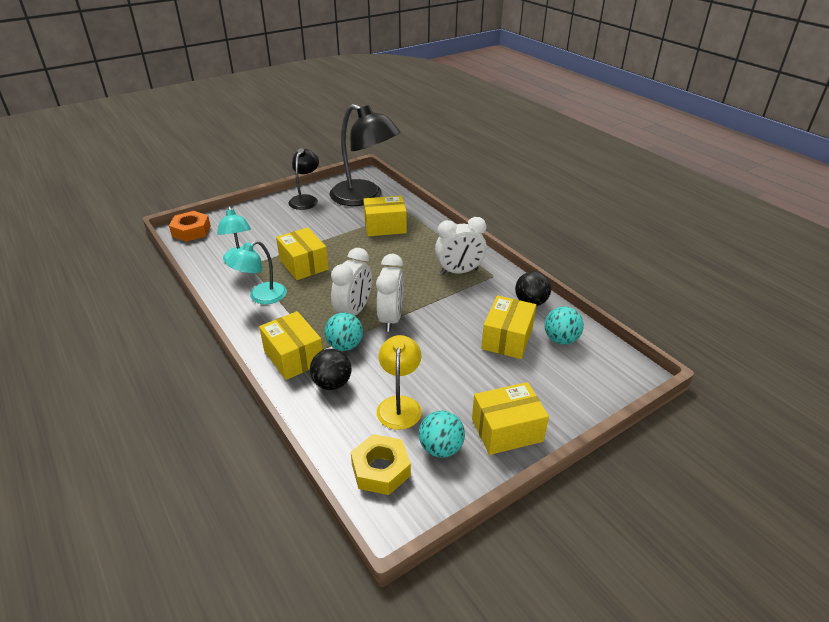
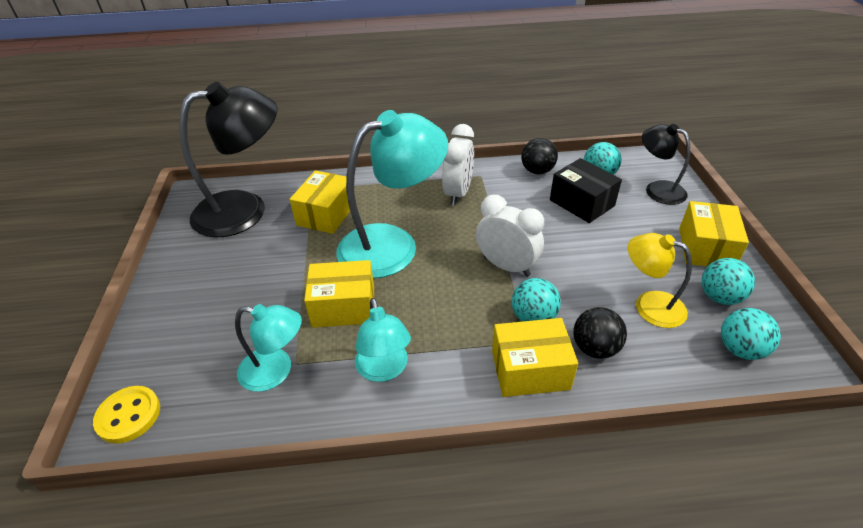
camera: 60 degrees left, 5 degrees up
(191, 231) = (128, 415): orange nut -> yellow button
(305, 199) = (188, 261): black lamp -> black lamp (657, 189)
(354, 311) = (474, 291): white clock -> none
(375, 262) = (392, 244): none -> turquoise lamp
(381, 469) = (740, 349): yellow nut -> turquoise ball
(507, 338) = (582, 203): yellow box -> black box

